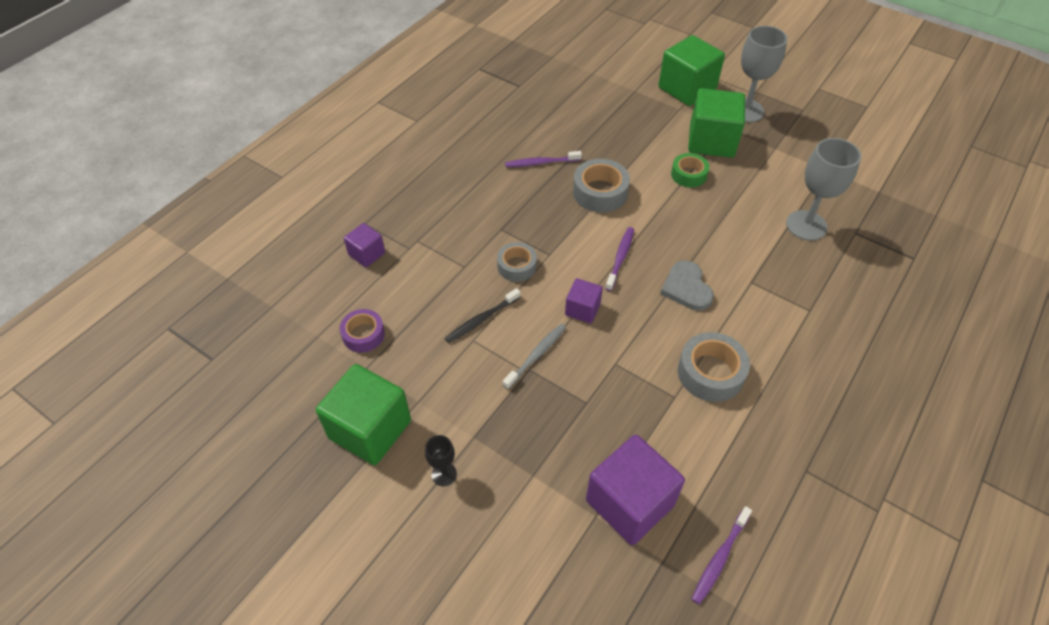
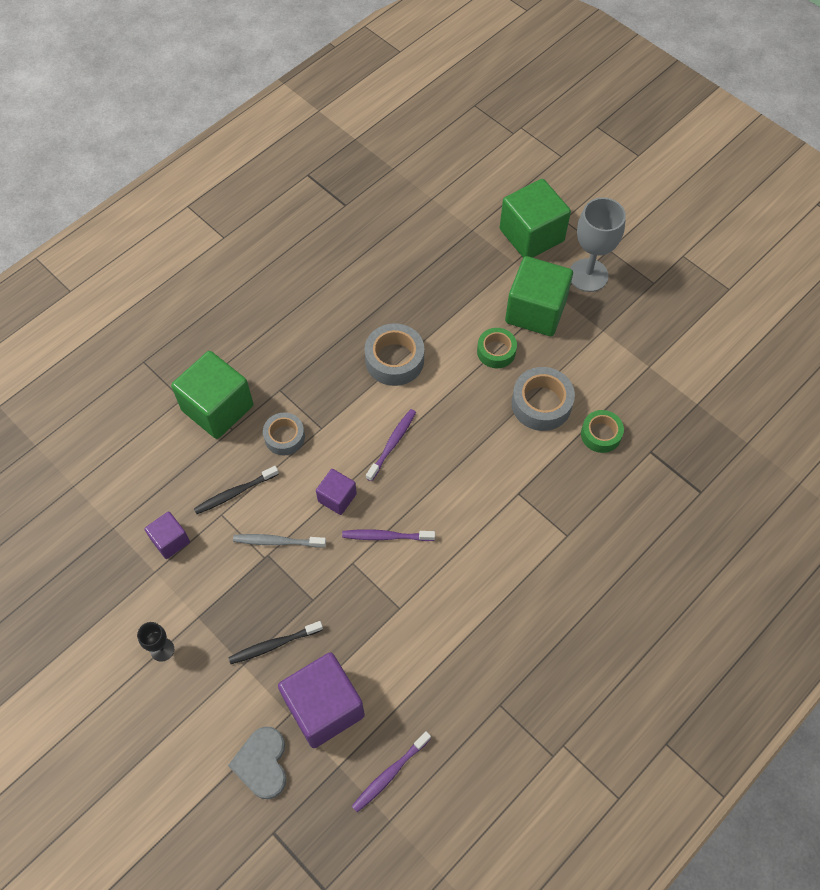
camera: 10 degrees right, 10 degrees up
(363, 335) = (117, 491): purple tape -> none
(367, 254) = (138, 399): purple cube -> purple cube (170, 540)
(370, 429) = (104, 593): green cube -> green cube (217, 408)
(536, 356) = (278, 541): grey toothbrush -> grey toothbrush turned 135 degrees counterclockwise
(541, 163) = (343, 313): purple toothbrush -> purple toothbrush (386, 536)
(560, 450) = (274, 644): none -> black toothbrush
(686, 288) = (449, 490): grey heart -> grey heart (262, 763)
(710, 373) = (442, 588): grey tape -> grey tape (541, 404)
(806, 225) = (601, 434): grey goblet -> green tape

